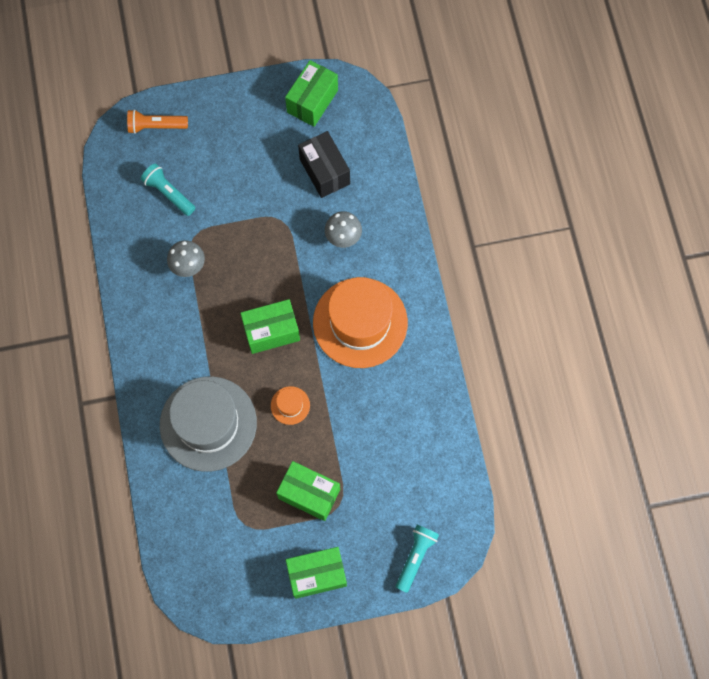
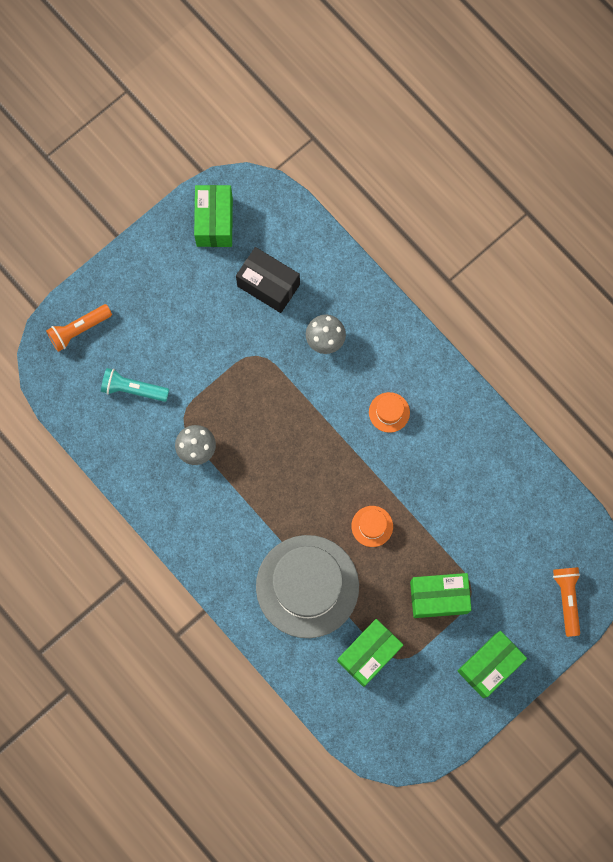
camera: 30 degrees left, 5 degrees up
(271, 331) = (312, 467): green box -> green box (369, 654)
(360, 322) = (389, 412): orange hat -> orange hat, size x0.41
(415, 557) = (567, 599): turquoise flashlight -> orange flashlight

